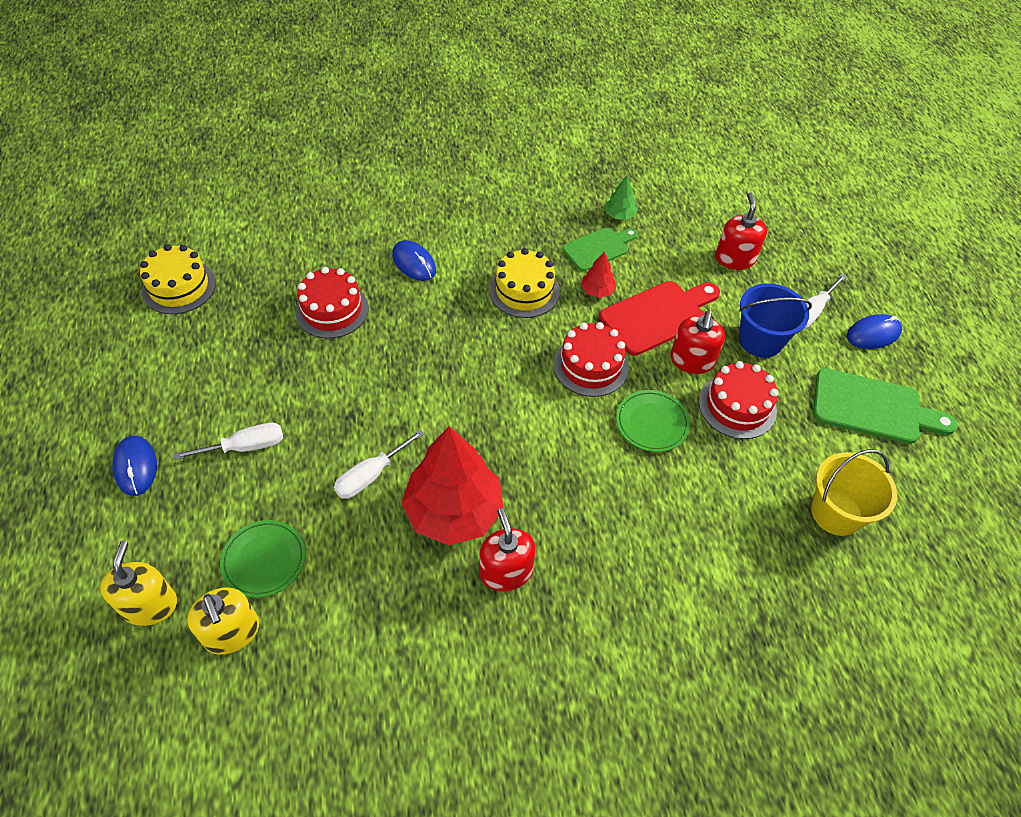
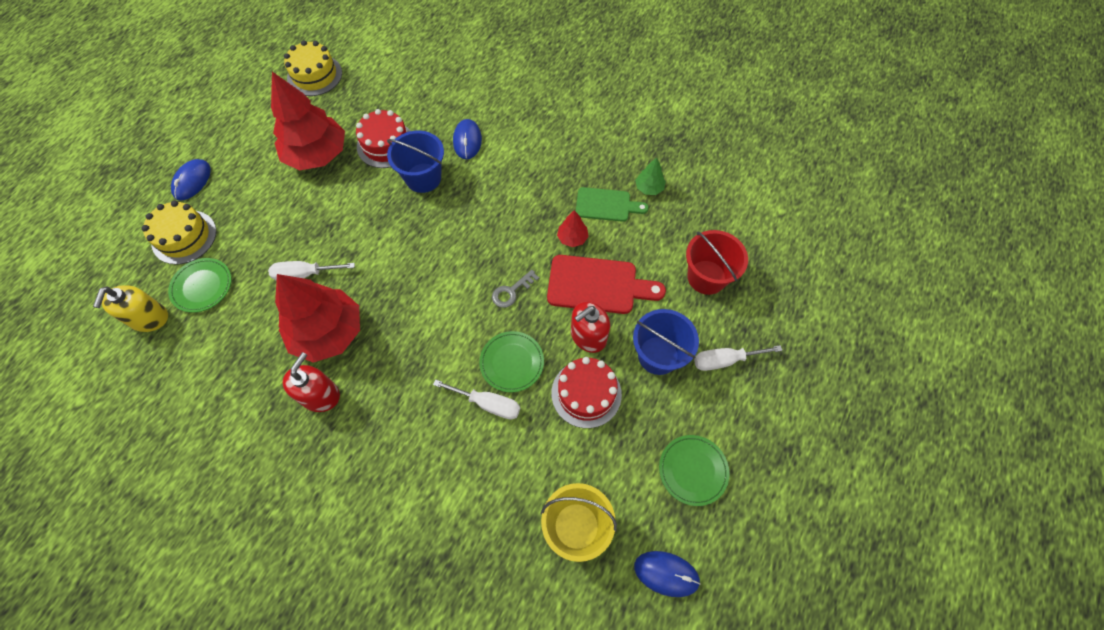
camera: 40 degrees right, 10 degrees up
(149, 605) = (127, 271): yellow soap dispenser -> none
(245, 447) = (256, 207): white screwdriver -> white screwdriver (488, 404)
(264, 359) = (317, 155): none -> red tree
(404, 318) = (423, 178): none -> blue bucket
(524, 291) = (521, 206): yellow cake -> yellow cake (184, 237)
(590, 366) = (511, 291): red cake -> grey key
(735, 258) = (706, 277): red soap dispenser -> red bucket
(873, 334) = (759, 412): blue mouse -> blue mouse (666, 573)
(873, 408) = (693, 470): green cutting board -> green plate

